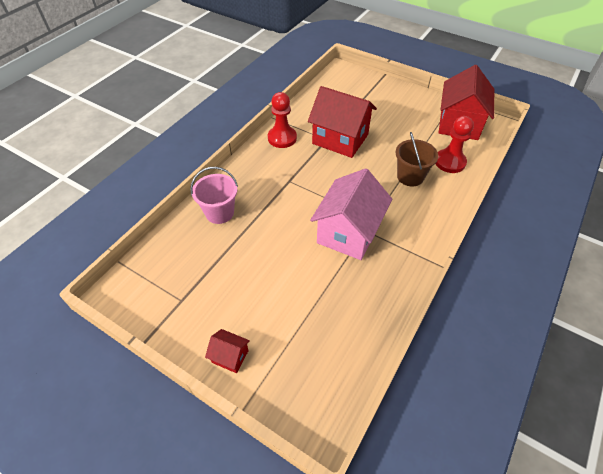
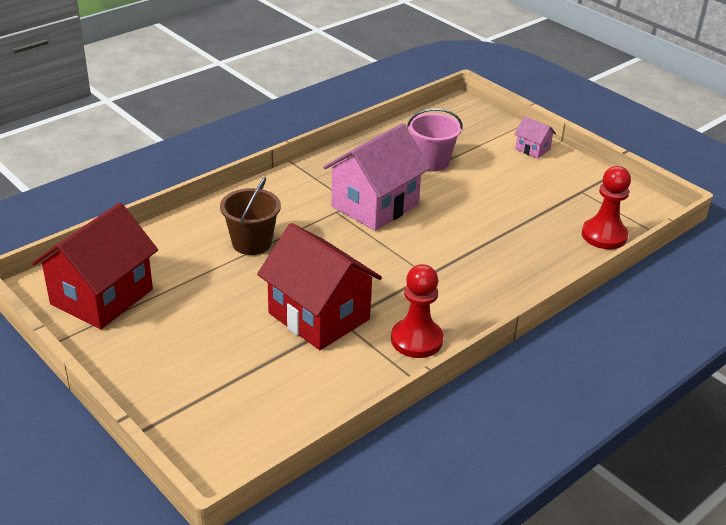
camera: 165 degrees left, 15 degrees down
(219, 213) = (535, 257): pink bucket -> pink bucket (431, 162)
(230, 356) = (532, 149): red house -> pink house
(450, 162) = (178, 248): red pawn -> red pawn (604, 235)

